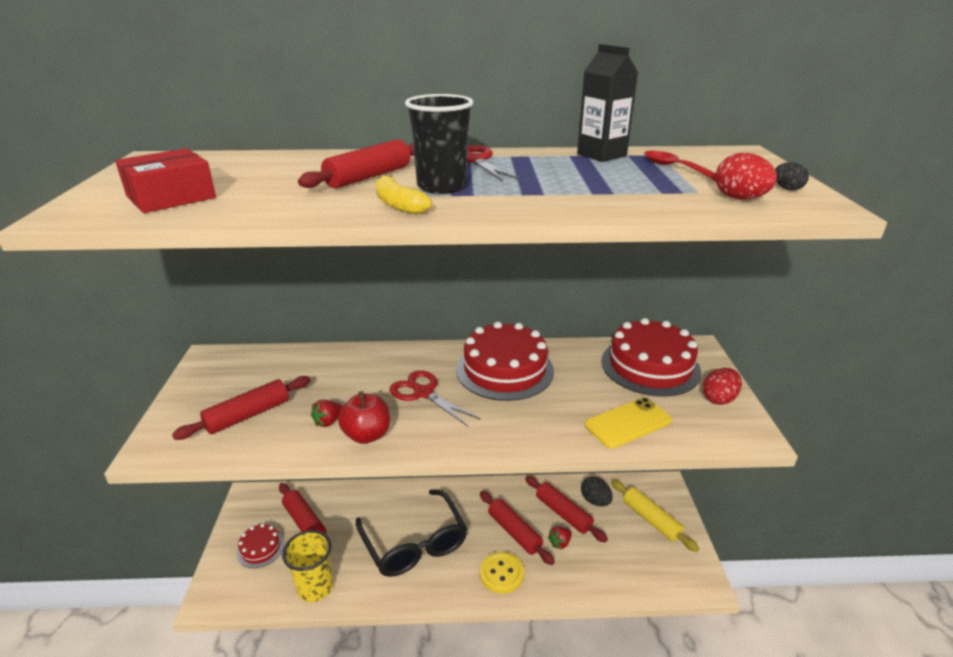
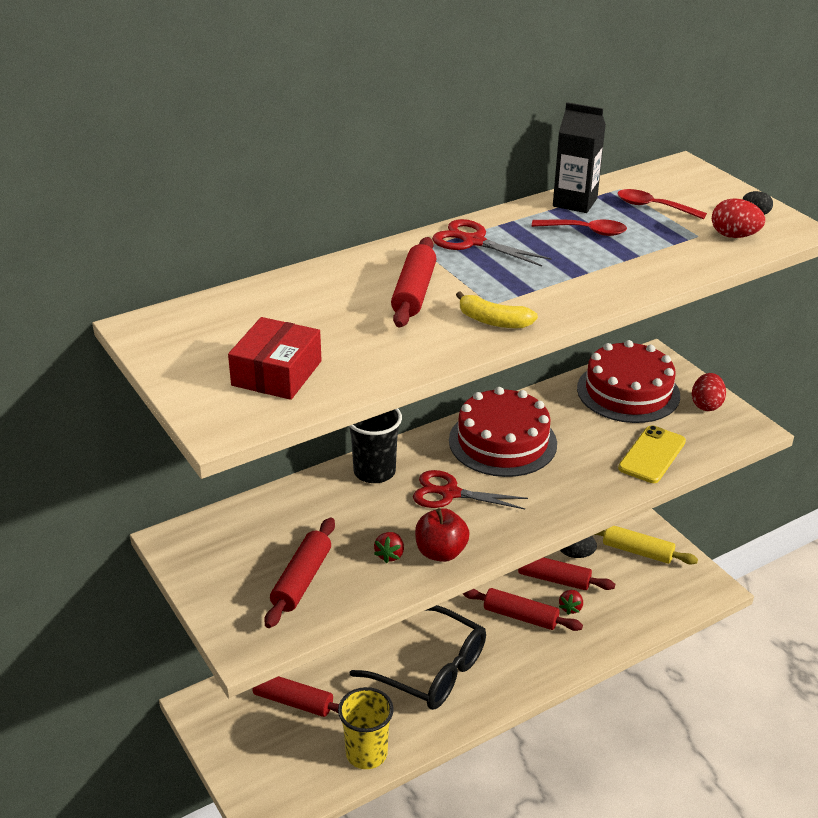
camera: 30 degrees left, 5 degrees up
(260, 548) = (269, 747): red cake -> none
(441, 187) = (496, 287): black cup -> black cup (374, 472)
(501, 573) = (537, 659): yellow button -> none
(583, 171) = (585, 231): none -> red spoon

